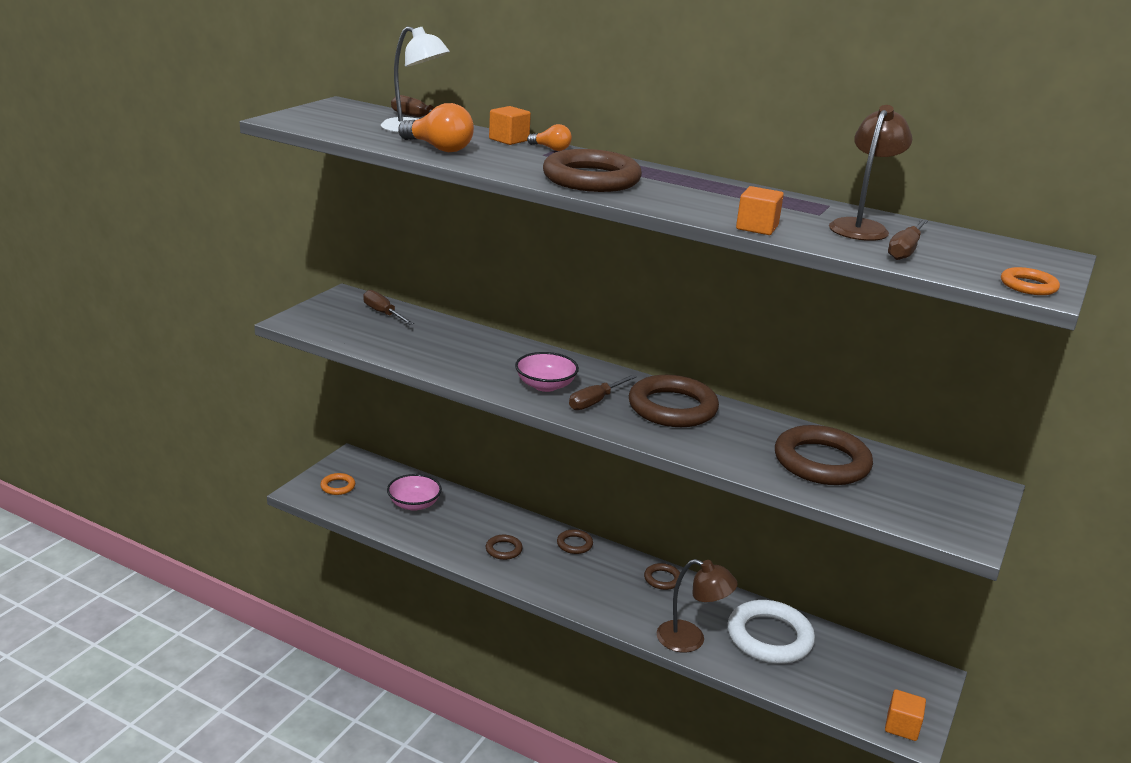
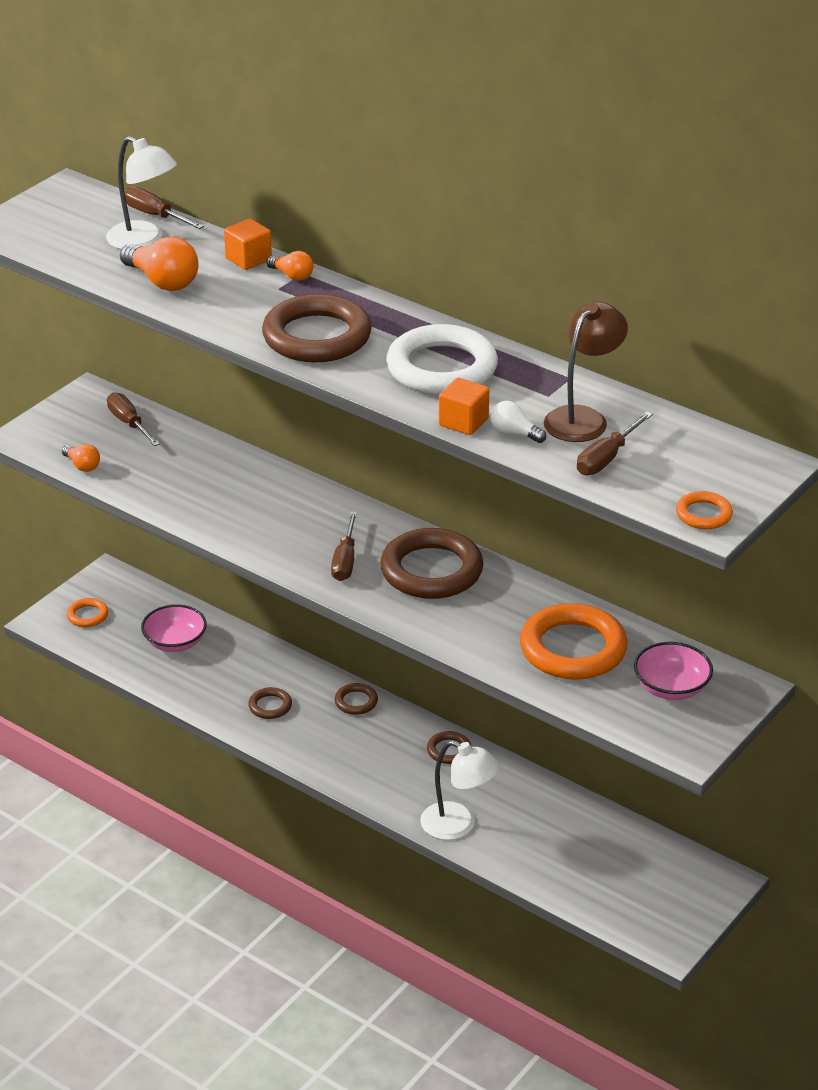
camera: 10 degrees right, 10 degrees up
(348, 339) = (82, 465): none -> orange light bulb
(545, 385) = (294, 536): pink bowl -> pink bowl (671, 687)
(595, 401) = (345, 561): brown screwdriver -> brown screwdriver turned 45 degrees counterclockwise
(690, 640) = (458, 826): brown lamp -> white lamp
(769, 637) = (551, 827): white ring -> white ring (442, 368)
(808, 235) = (514, 433): none -> white light bulb
(821, 462) = (573, 649): brown ring -> orange ring
(902, 726) = (662, 934): orange cube -> none

